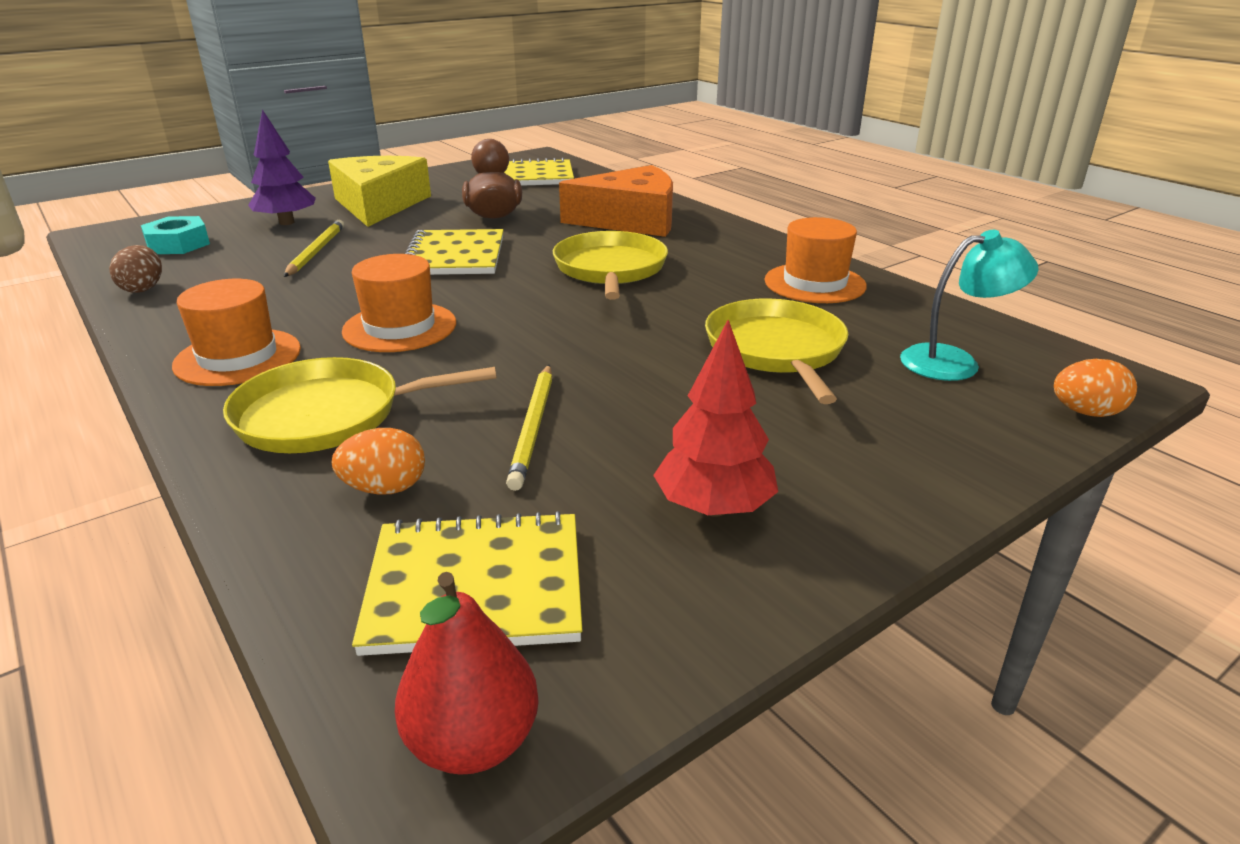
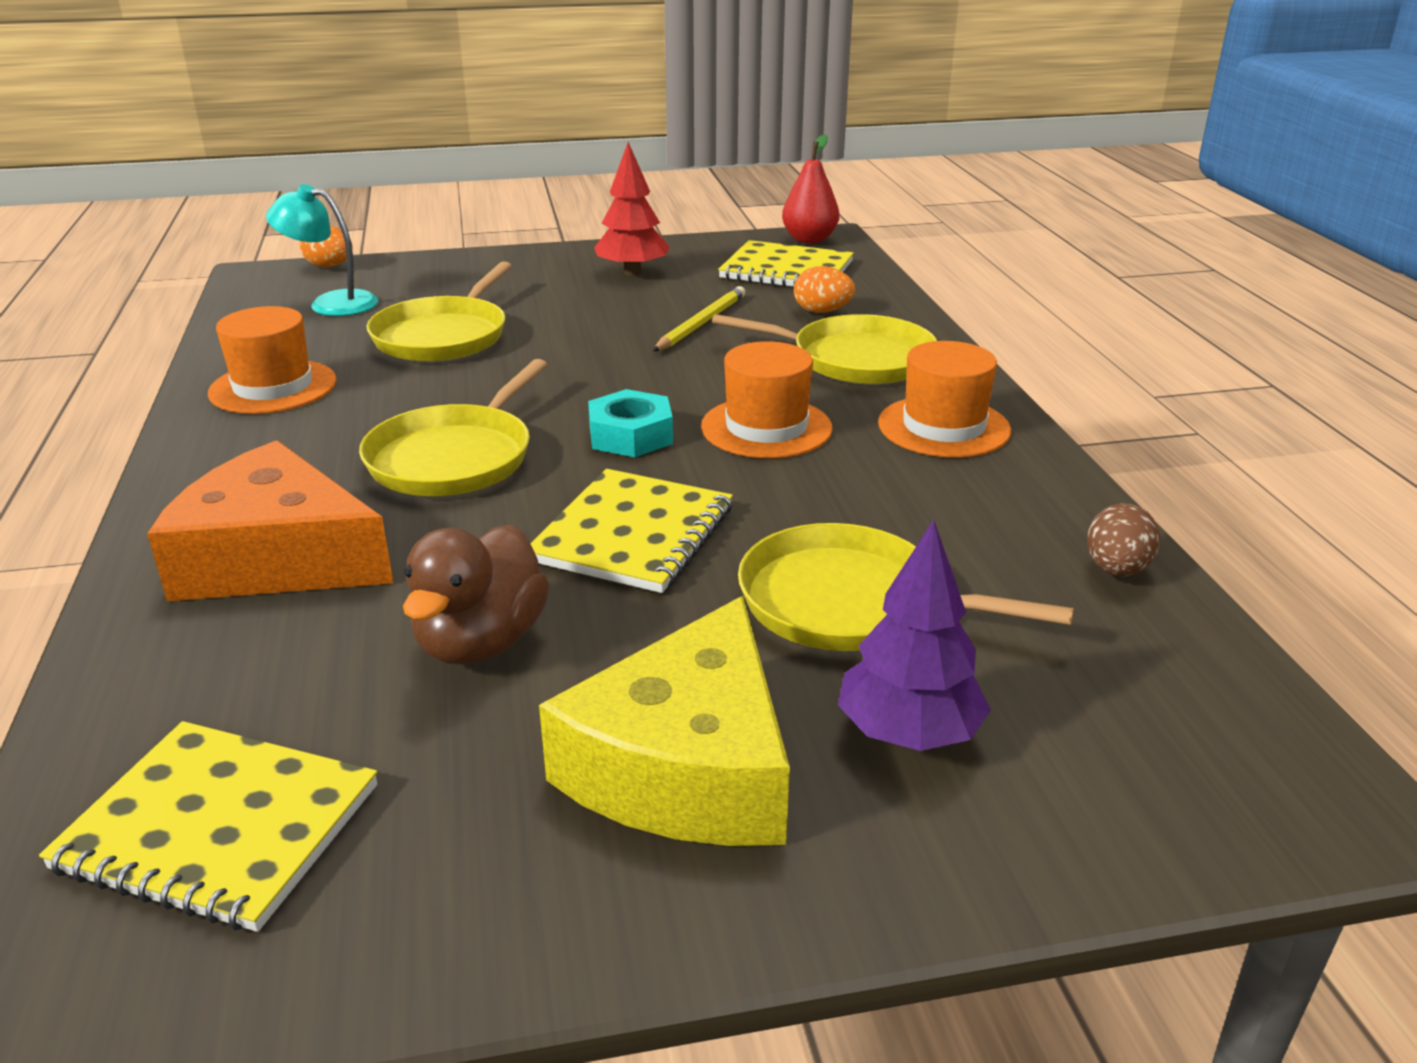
camera: 155 degrees left, 0 degrees up
(178, 244) = (1122, 699): turquoise nut -> turquoise nut (630, 435)
(316, 251) = (851, 603): yellow pencil -> yellow pan

